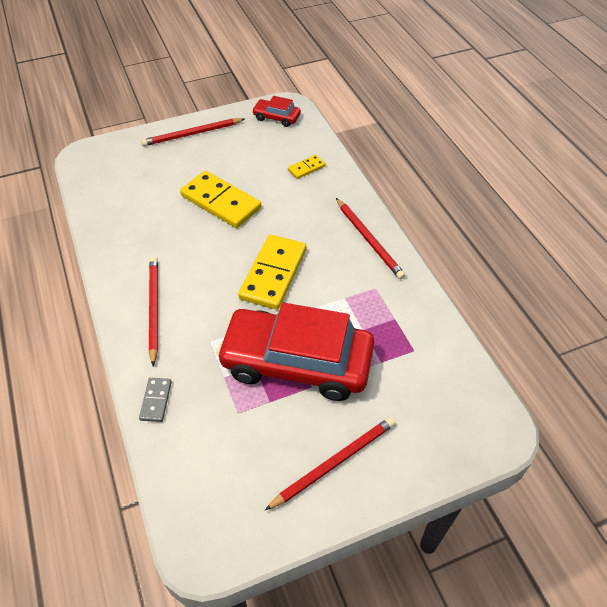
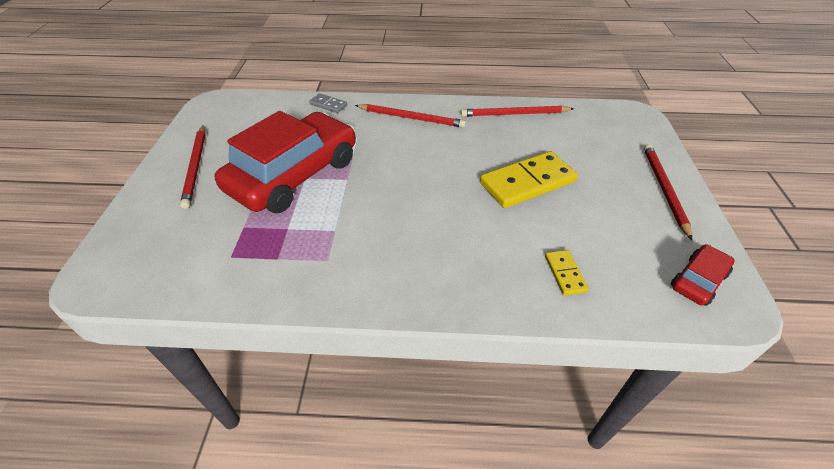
camera: 115 degrees right, 5 degrees down
(273, 274) = (401, 190): yellow domino -> none
(369, 240) = (399, 285): red pencil -> red pencil (514, 114)

